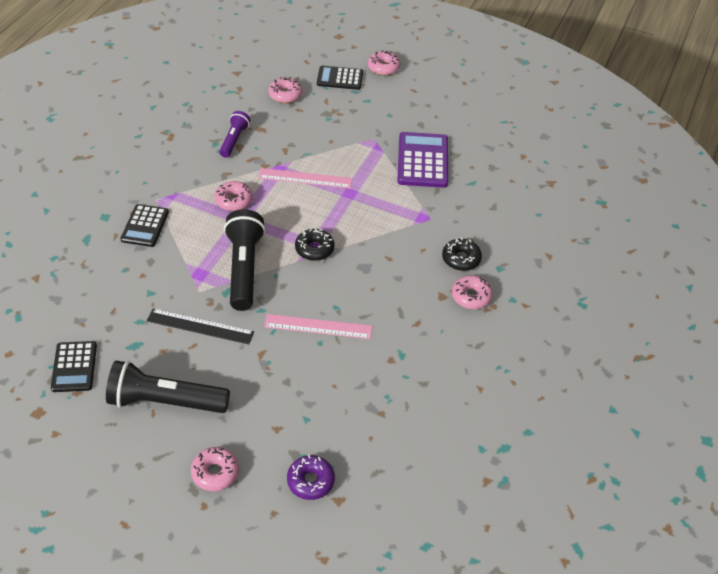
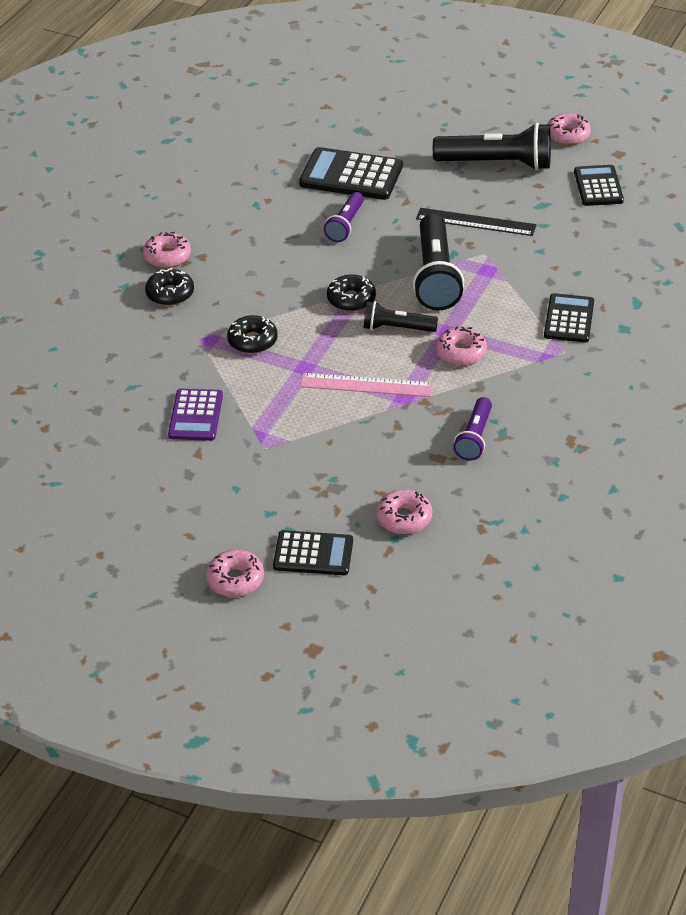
camera: 175 degrees left, 5 degrees down
(215, 473) = (438, 119): pink donut -> pink donut (567, 135)
(279, 222) = (397, 328): none -> black flashlight
(310, 481) = (351, 116): purple donut -> none
(312, 389) = (351, 175): none -> black calculator
(318, 326) = (345, 225): pink ruler -> purple flashlight
(390, 215) = (252, 341): none -> black donut
(423, 161) = (195, 415): purple calculator -> purple calculator, size x0.65

